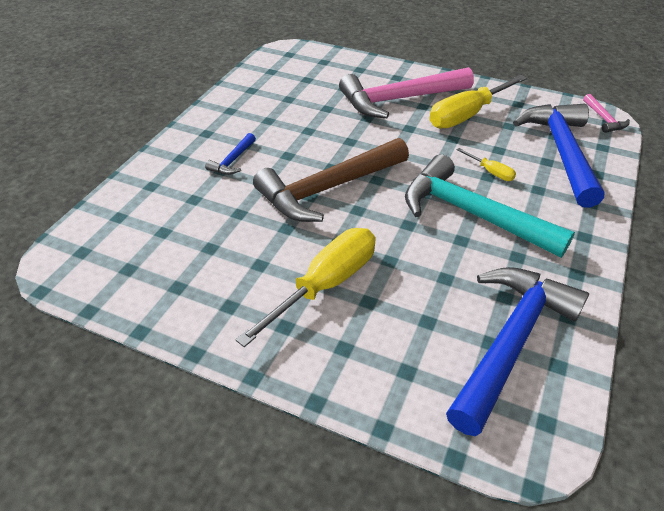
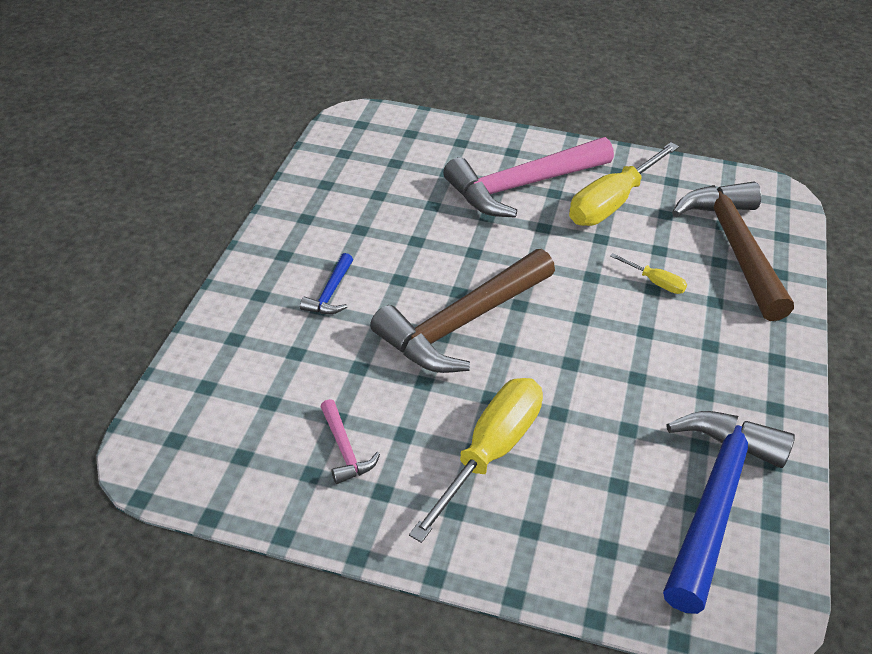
camera: 10 degrees left, 0 degrees up
(472, 214) = (643, 342): turquoise hammer -> none
(562, 152) = (735, 247): blue hammer -> brown hammer
(603, 119) = (778, 196): pink hammer -> pink hammer (344, 449)

